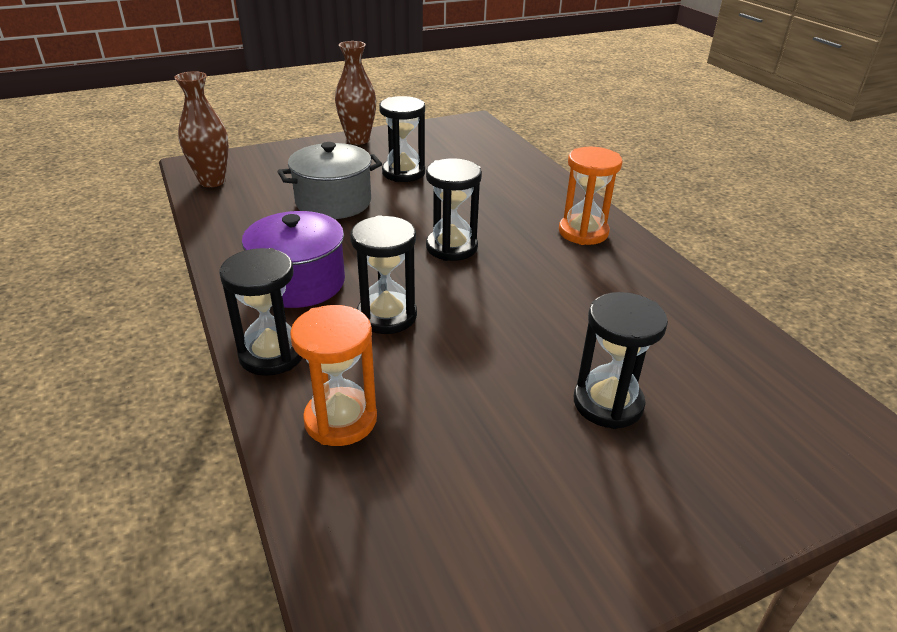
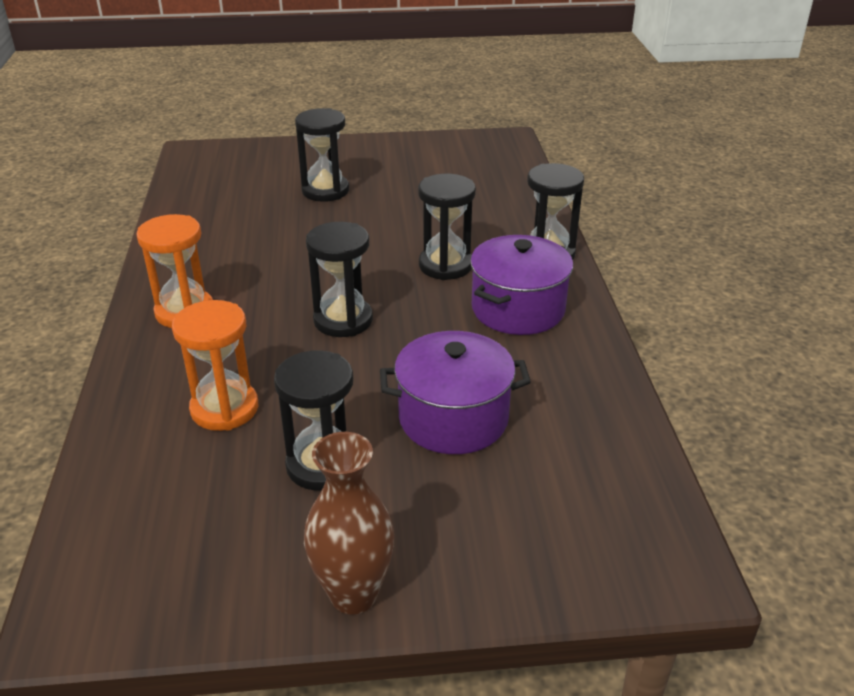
camera: 160 degrees left, 0 degrees up
(212, 181) = (638, 508): brown vase -> none
(333, 202) = (453, 418): grey pot -> purple pot
(341, 420) = (504, 210): orange hourglass -> orange hourglass (224, 408)

